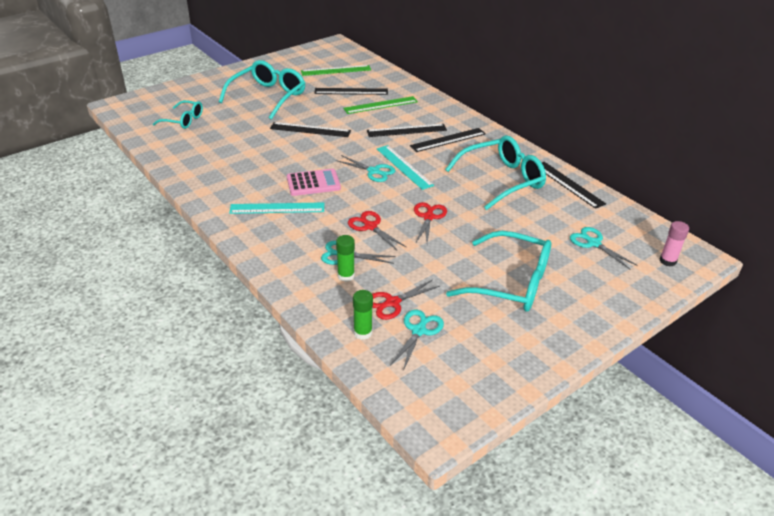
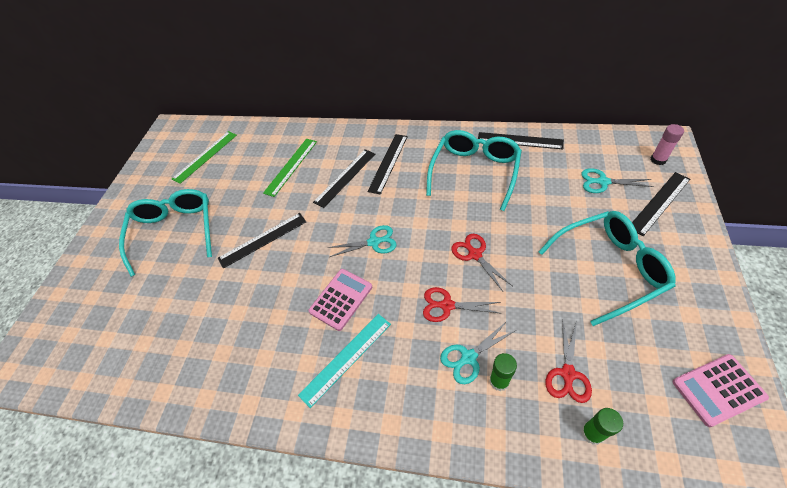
camera: 35 degrees left, 15 degrees up
(183, 120) = (117, 329): turquoise glasses -> none
(351, 91) = (247, 170): black ruler -> black ruler (659, 203)
(404, 167) = (391, 217): turquoise ruler -> none
(419, 330) = (622, 384): turquoise scissors -> none
(478, 378) = (718, 390): none -> pink calculator

